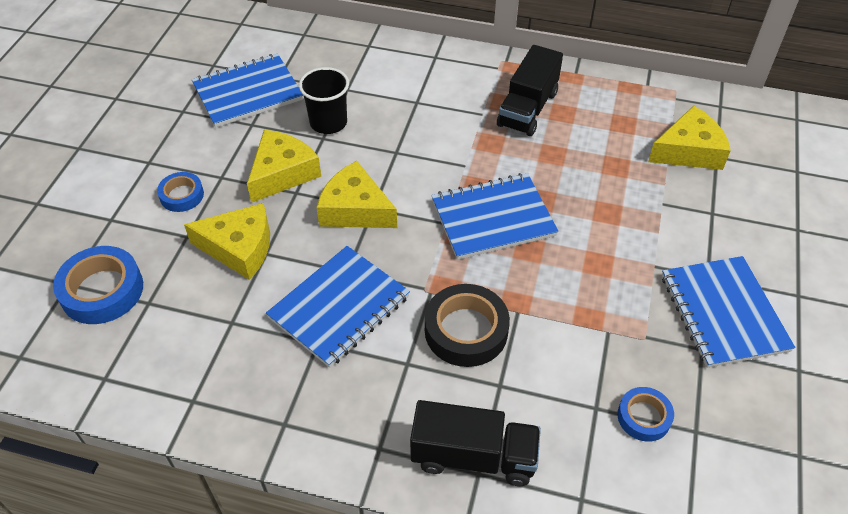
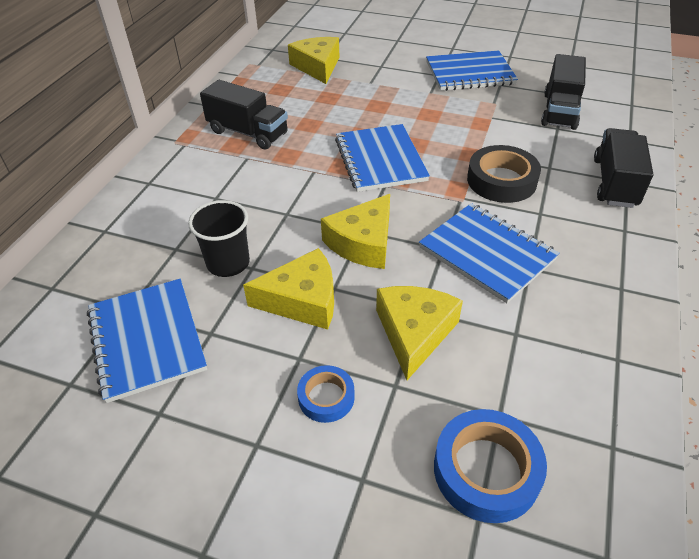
camera: 85 degrees left, 5 degrees down
(282, 173) = (302, 300): yellow cheese -> yellow cheese turned 135 degrees clockwise
(644, 417) = (559, 111): blue tape -> black truck

